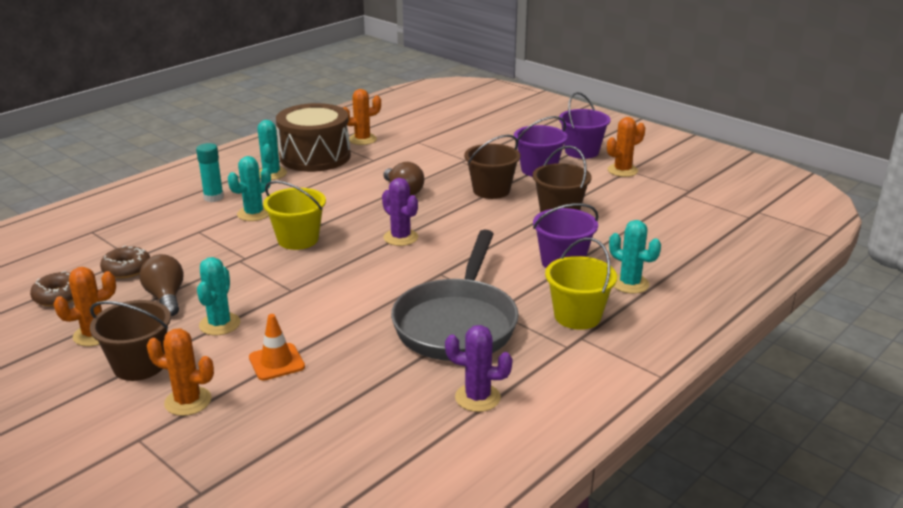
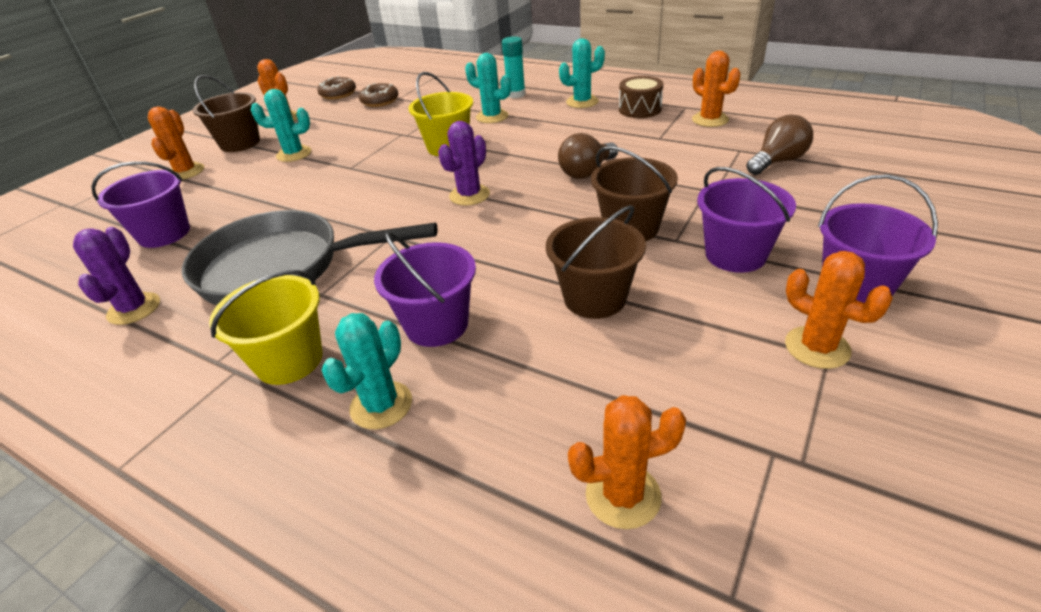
camera: 80 degrees right, 10 degrees up
(166, 297) = (336, 125): brown light bulb -> brown light bulb (777, 161)
(276, 362) = (230, 191): orange traffic cone -> none
(315, 156) = (640, 109): brown drum -> brown drum, size x0.52
(344, 398) = (164, 234): none -> purple bucket
(701, 228) = (623, 495): none -> orange cactus

